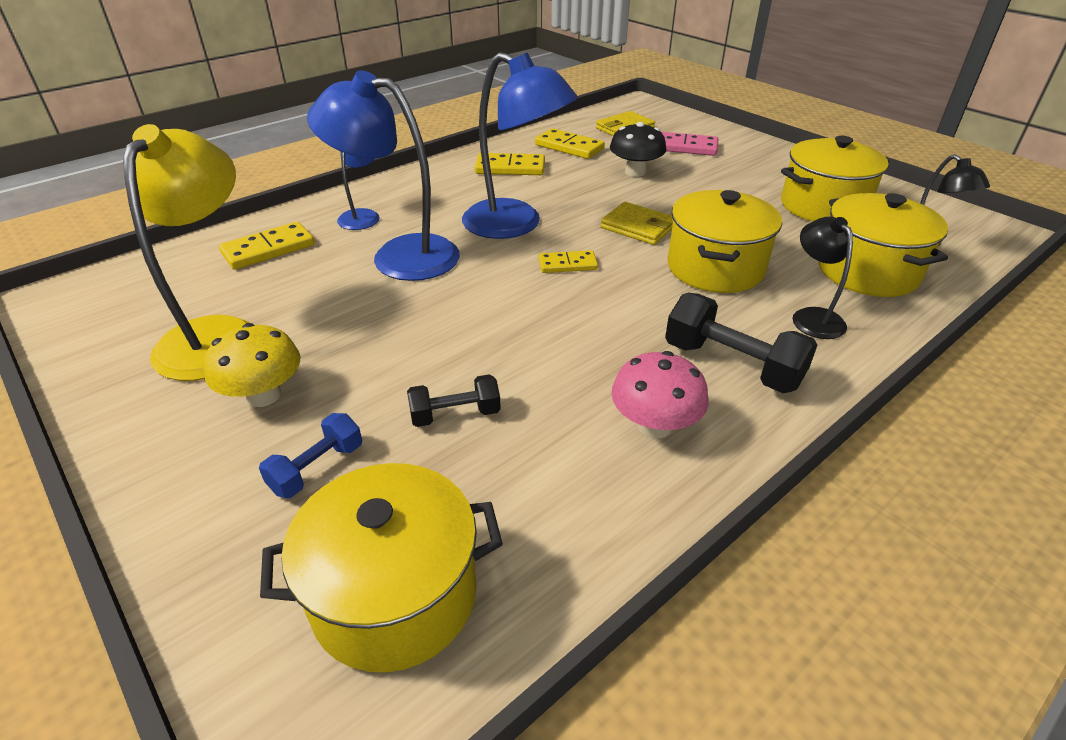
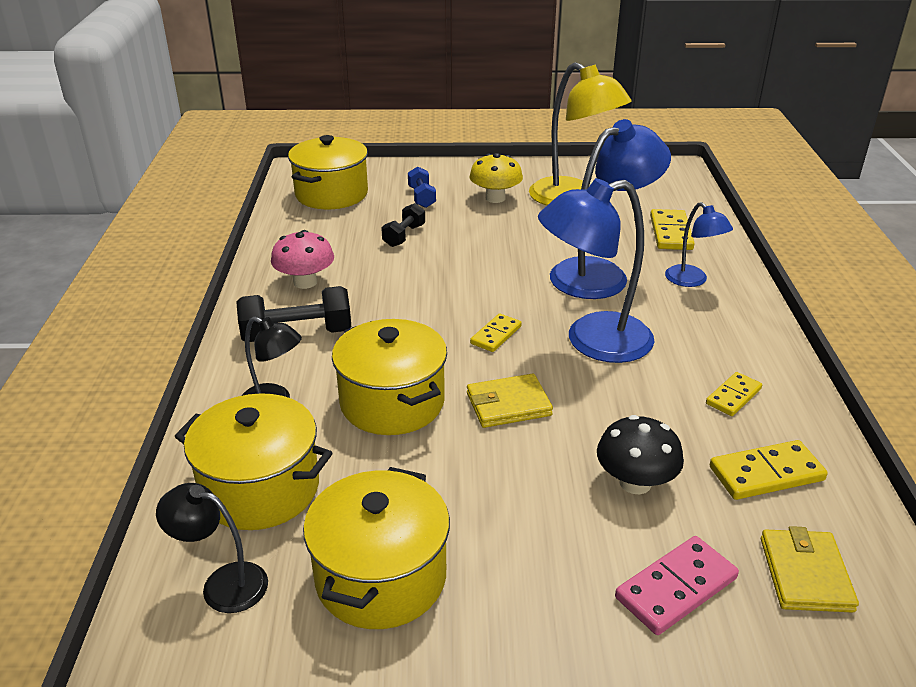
camera: 130 degrees right, 5 degrees down
(510, 168) = (733, 396): yellow domino -> yellow domino, size x0.66

